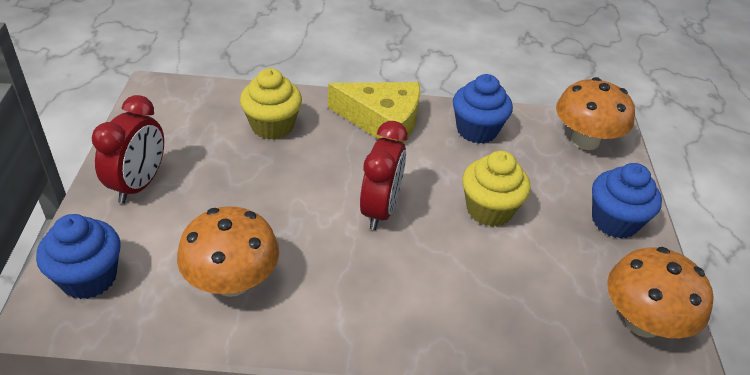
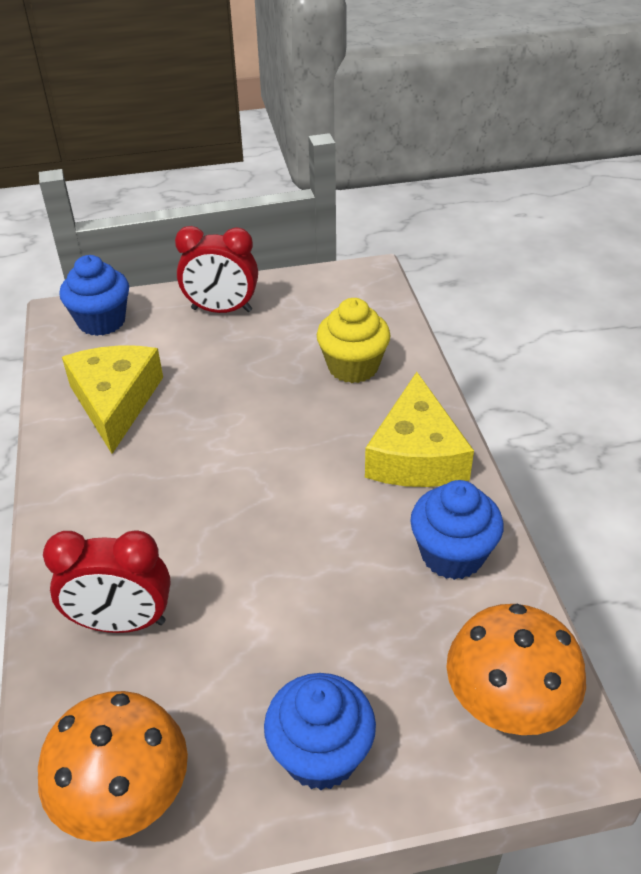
camera: 80 degrees right, 0 degrees up
(232, 281) = (115, 401): orange mushroom -> yellow cheese
(380, 210) = (249, 484): red clock -> red clock (122, 623)
(489, 210) = (288, 590): yellow cupcake -> none

